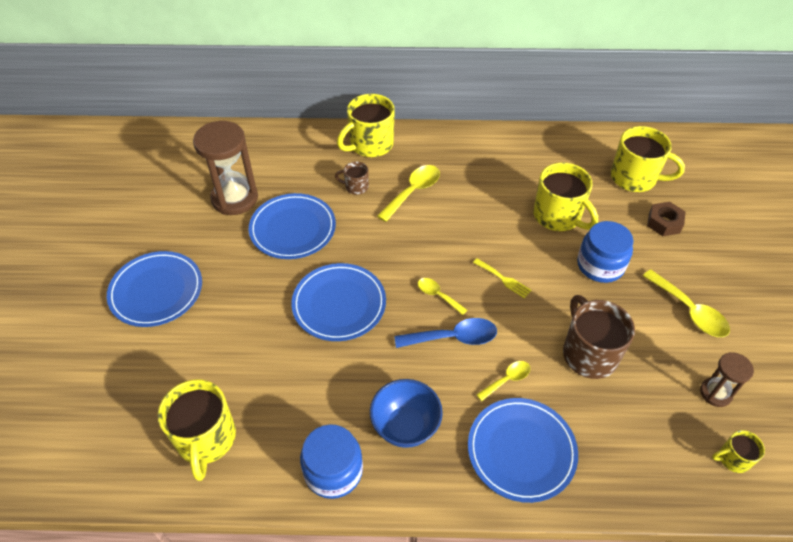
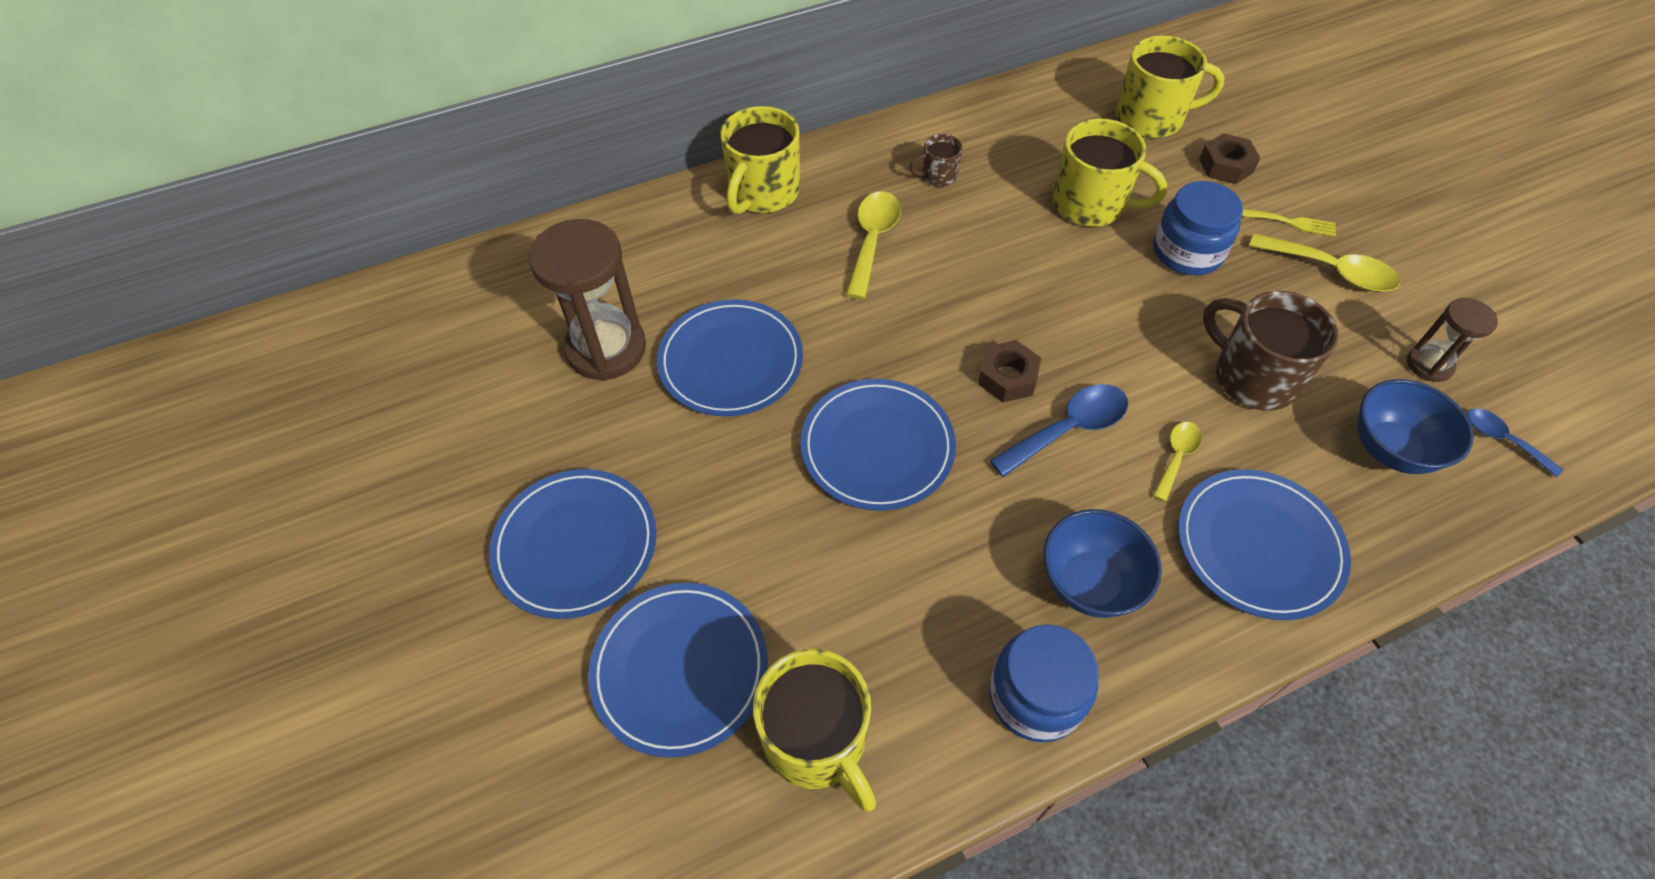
camera: 25 degrees left, 5 degrees up
(165, 373) = (680, 669): none -> blue plate
(356, 187) = (784, 263): brown mug -> brown mug (938, 176)
(438, 295) = (1007, 377): yellow spoon -> brown nut
(503, 279) = (1079, 319): yellow fork -> yellow fork (1292, 223)
(650, 432) = (1390, 449): none -> blue bowl
(733, 459) = (1502, 440): yellow mug -> blue spoon

